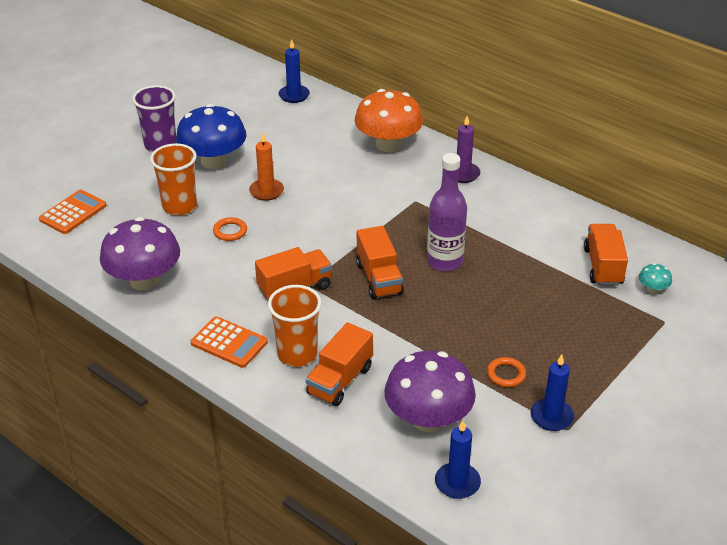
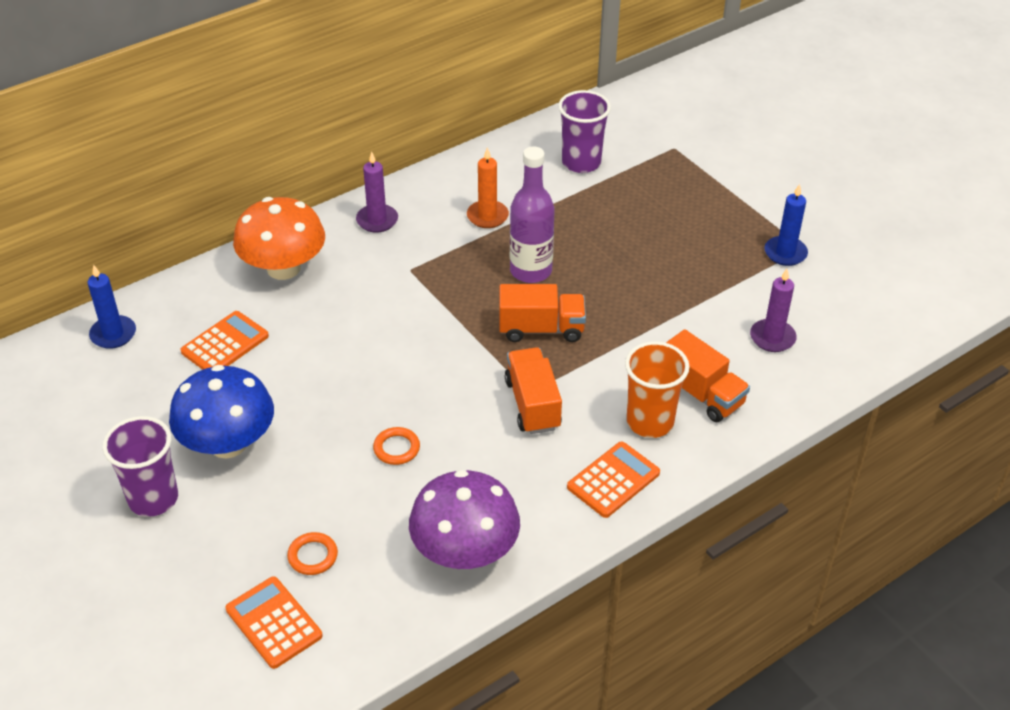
camera: 75 degrees left, 5 degrees up
(179, 206) = (317, 494): orange cup -> none
(266, 191) = (326, 399): orange candle -> orange candle (487, 216)
(302, 138) = (225, 344): none -> orange calculator
(428, 419) = (772, 338): purple mushroom -> purple candle
(457, 483) = (860, 336): blue candle -> none
(506, 374) = (721, 268): orange ring -> orange ring (313, 556)
(603, 266) = (581, 163): orange truck -> purple cup
(653, 289) = (626, 141): turquoise mushroom -> none

